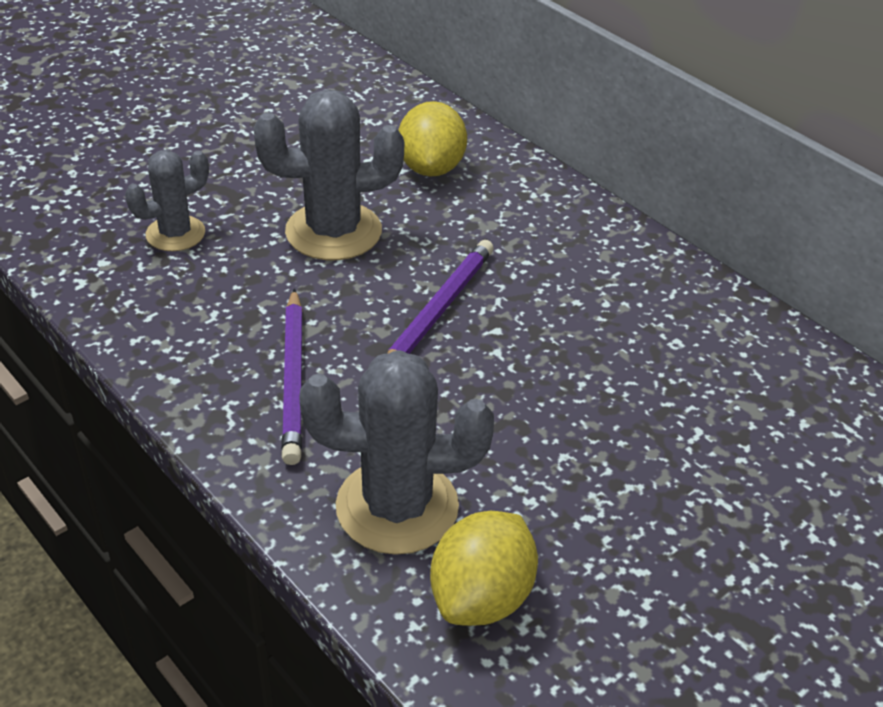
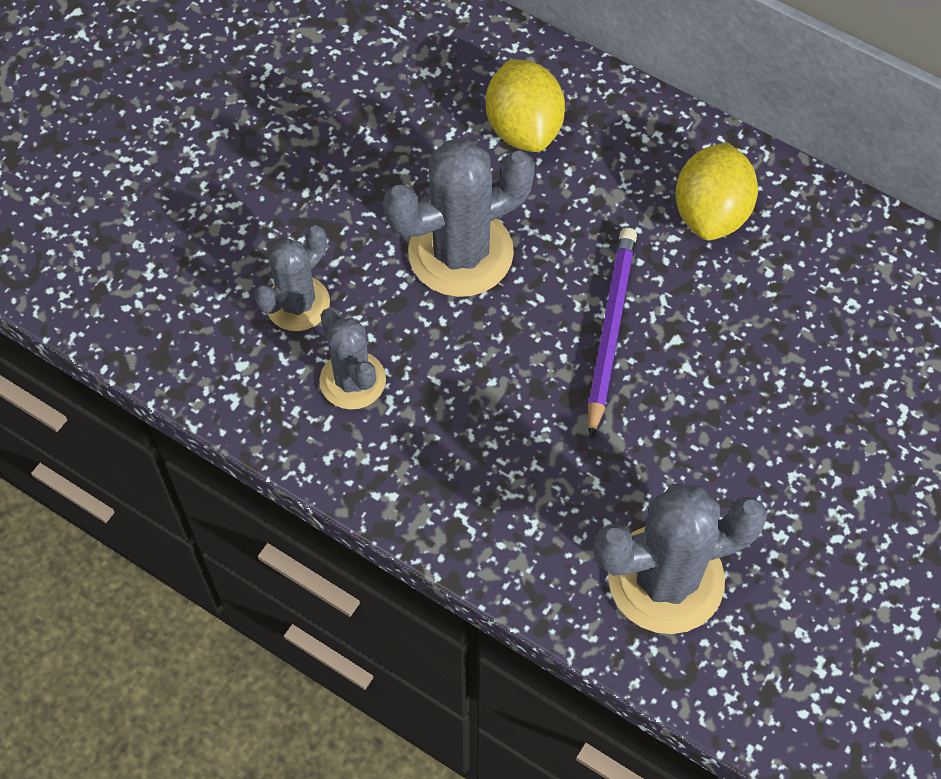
camera: 15 degrees left, 20 degrees up
(190, 293) = (352, 380): none -> grey cactus
(293, 379) = (507, 460): purple pencil -> none
(481, 597) = (776, 651): yellow lemon -> yellow lemon (711, 213)

